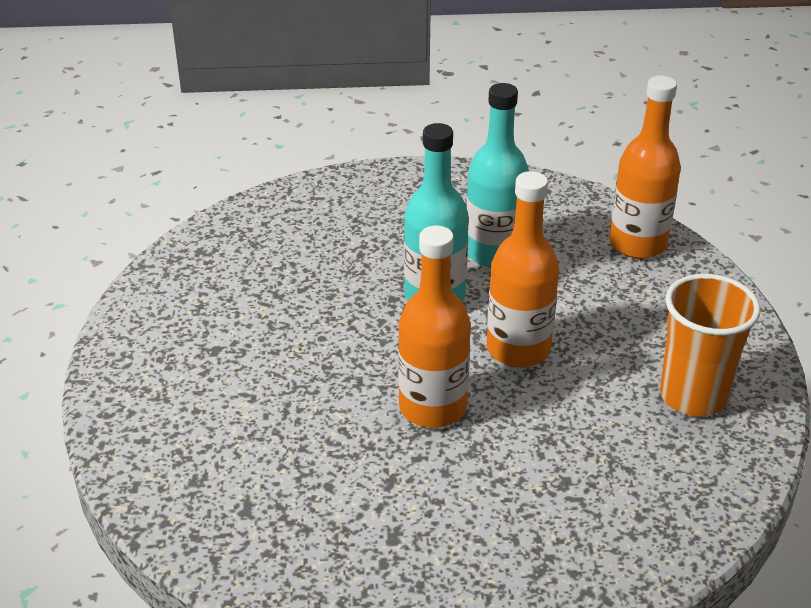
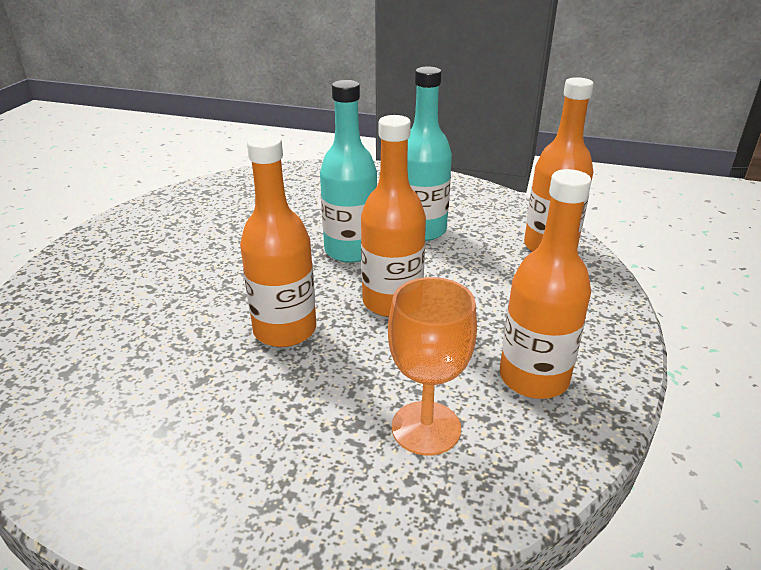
camera: 20 degrees right, 5 degrees down
(627, 468) = (426, 428): none -> orange goblet
(693, 396) = (533, 378): orange cup -> orange bottle

